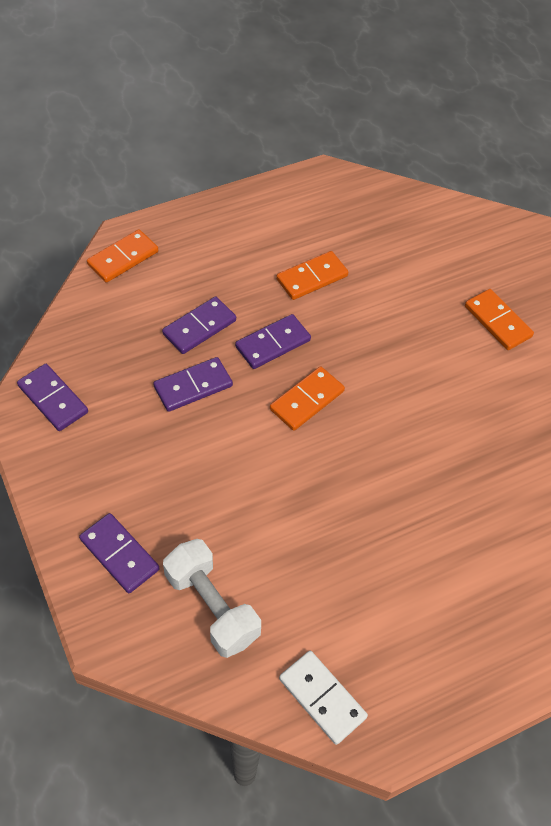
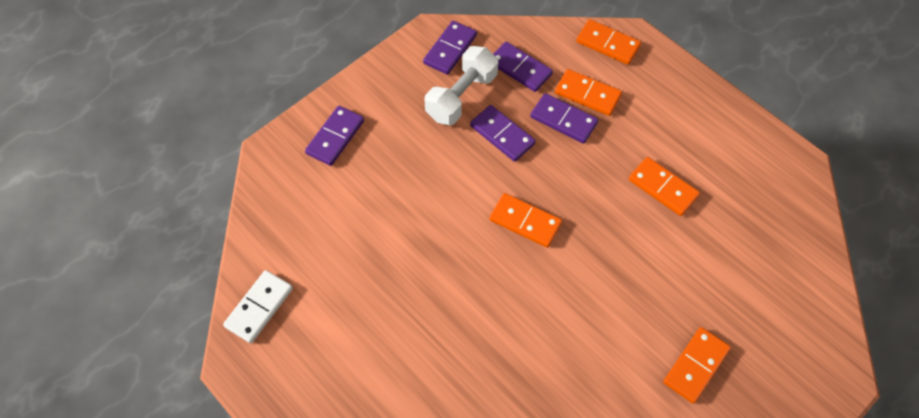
camera: 75 degrees right, 5 degrees up
(177, 296) = (587, 94): none -> orange domino
(212, 607) = (311, 210): white dumbbell -> white dumbbell (461, 96)
(273, 343) = (573, 178): purple domino -> purple domino (520, 68)

